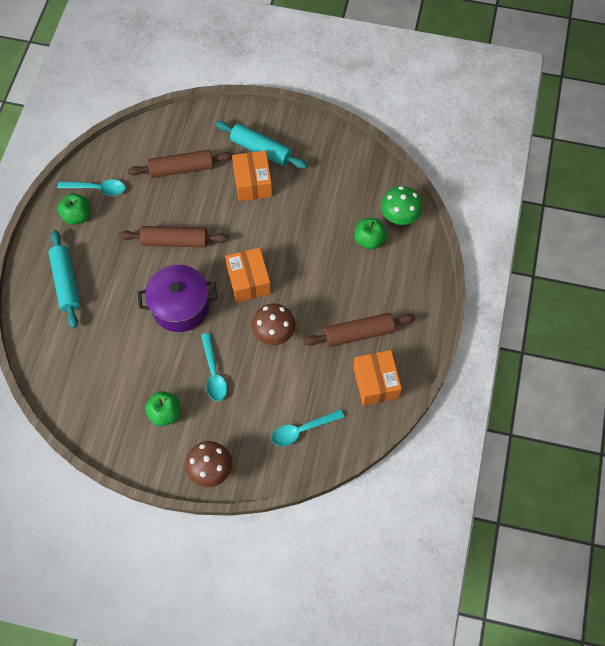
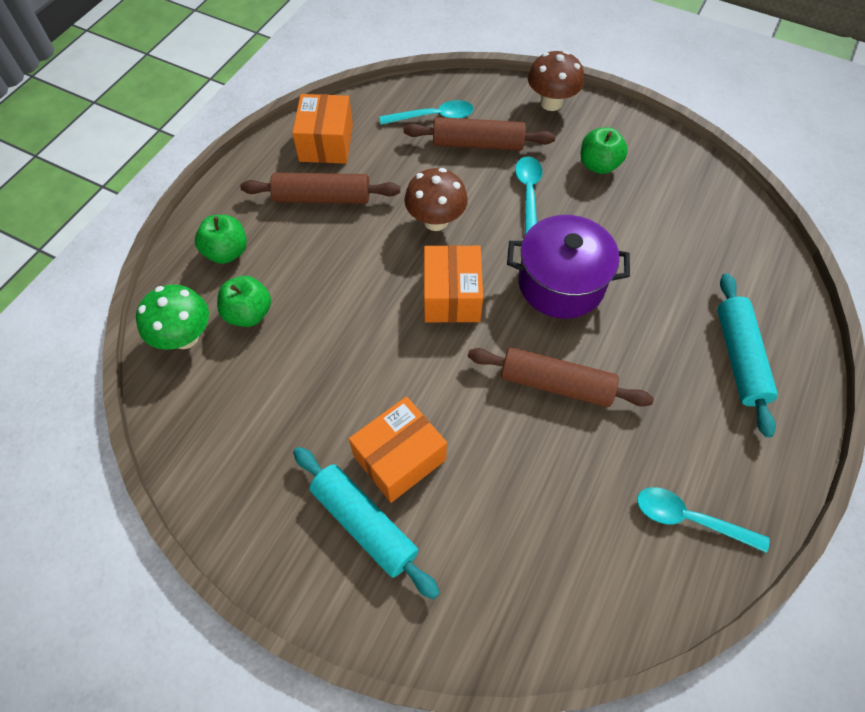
camera: 165 degrees left, 5 degrees down
(77, 216) = (726, 471): green apple -> green apple (227, 252)
(181, 169) = (523, 521): brown rolling pin -> brown rolling pin (478, 144)
(253, 183) = (399, 458): orange box -> orange box turned 45 degrees clockwise

